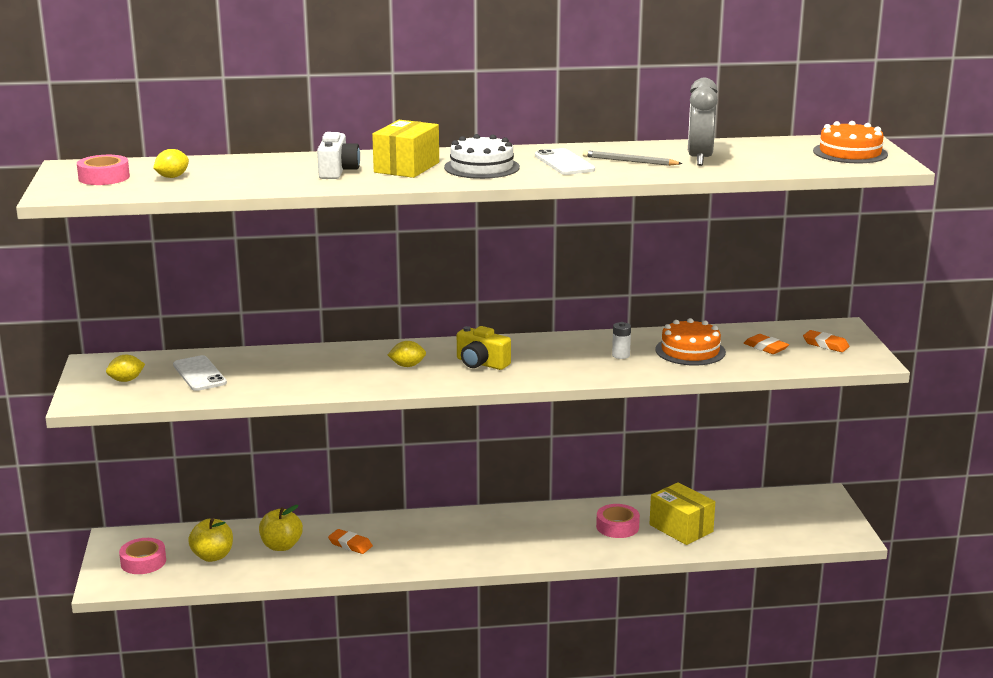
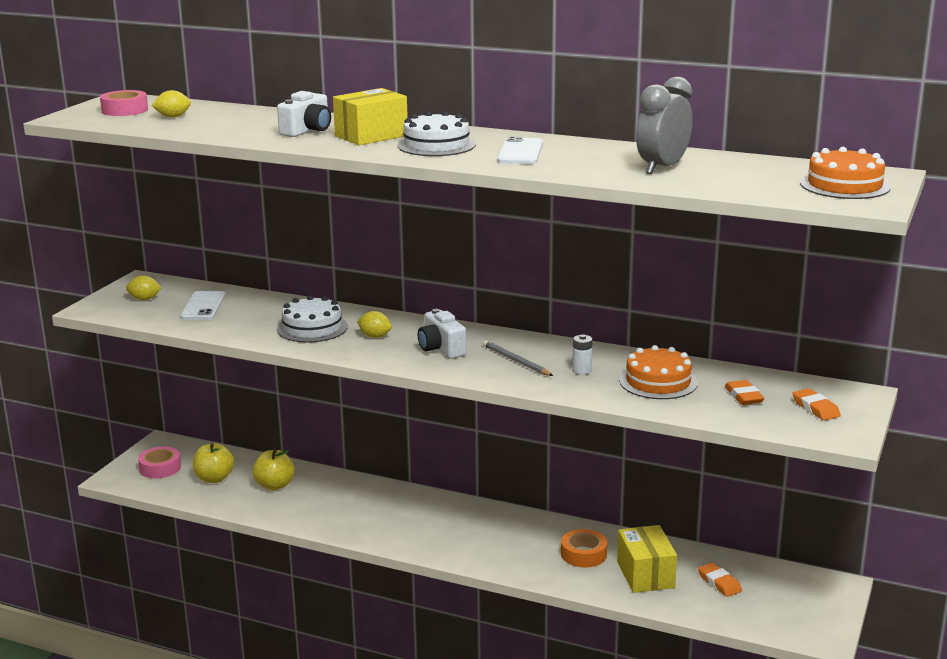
camera: 30 degrees right, 0 degrees up
(338, 371) = (312, 328): none -> white cake
(350, 544) = (330, 500): orange eraser -> orange eraser (719, 583)
(481, 363) = (441, 349): yellow camera -> white camera
(617, 526) = (583, 554): pink tape -> orange tape
(629, 161) = (586, 160): grey pencil -> grey pencil (516, 361)

